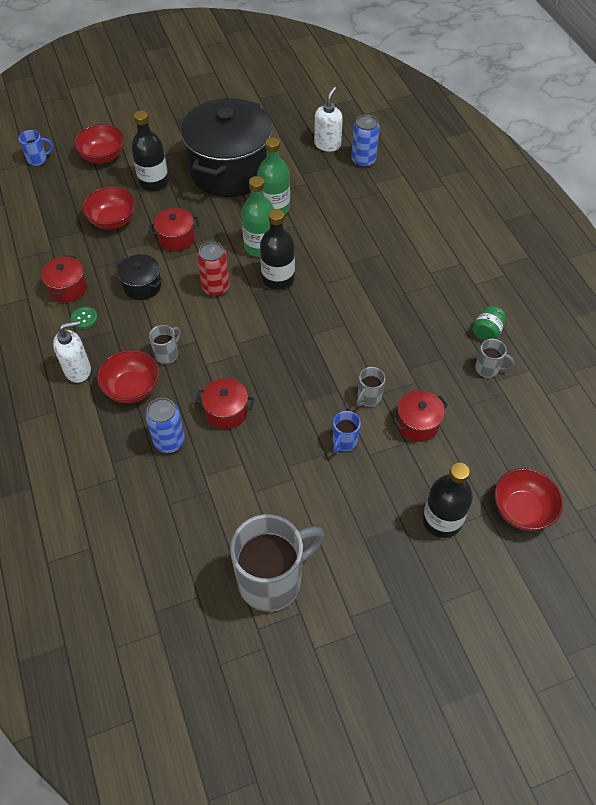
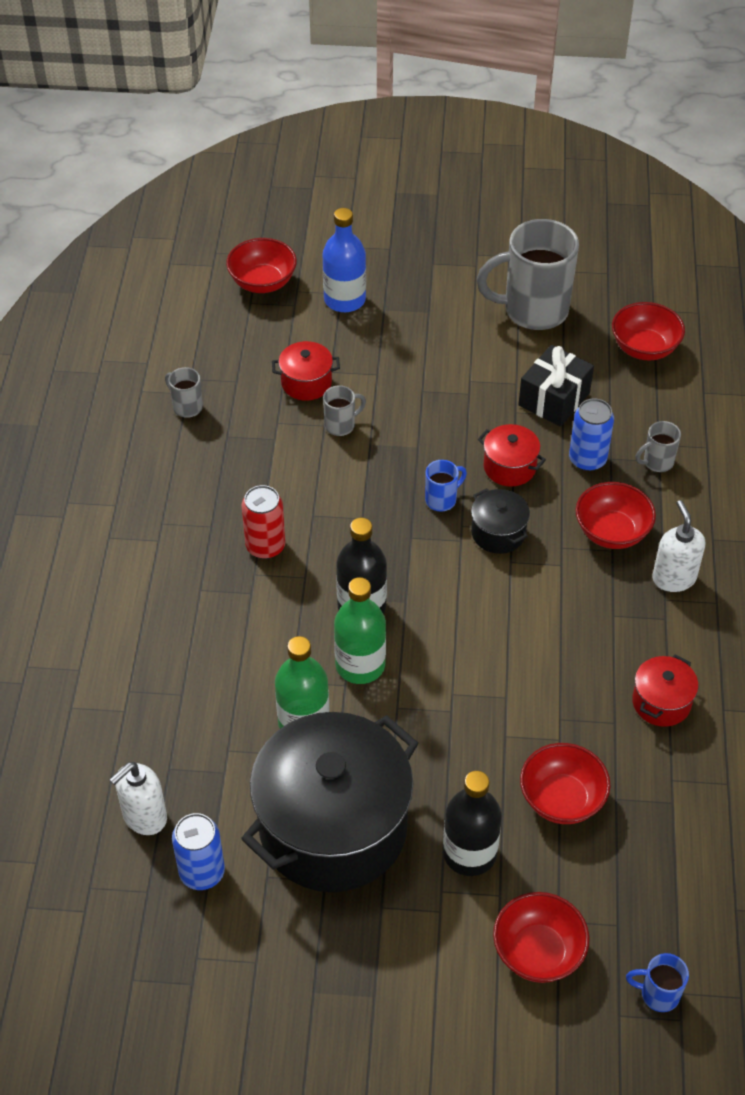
camera: 155 degrees left, 5 degrees down
(78, 370) = (673, 578): white soap dispenser -> white soap dispenser turned 75 degrees clockwise
(84, 318) = (648, 646): green button -> none
(142, 286) = (553, 666): black pot -> black pot (498, 533)
(155, 577) = (644, 348): none -> red bowl
(167, 354) = (553, 558): grey mug -> grey mug (657, 462)
(176, 238) = (475, 726): red pot -> none
(215, 287) = (452, 625): red can -> red can (265, 546)
(216, 488) = (554, 399): none -> black gift
(344, 442) = (396, 393): blue mug -> blue mug (442, 499)
(363, 160) = (111, 759): blue can -> blue can (202, 872)
(442, 520) = (344, 300): black bottle -> blue bottle
(486, 332) = (153, 444): green jar -> none

